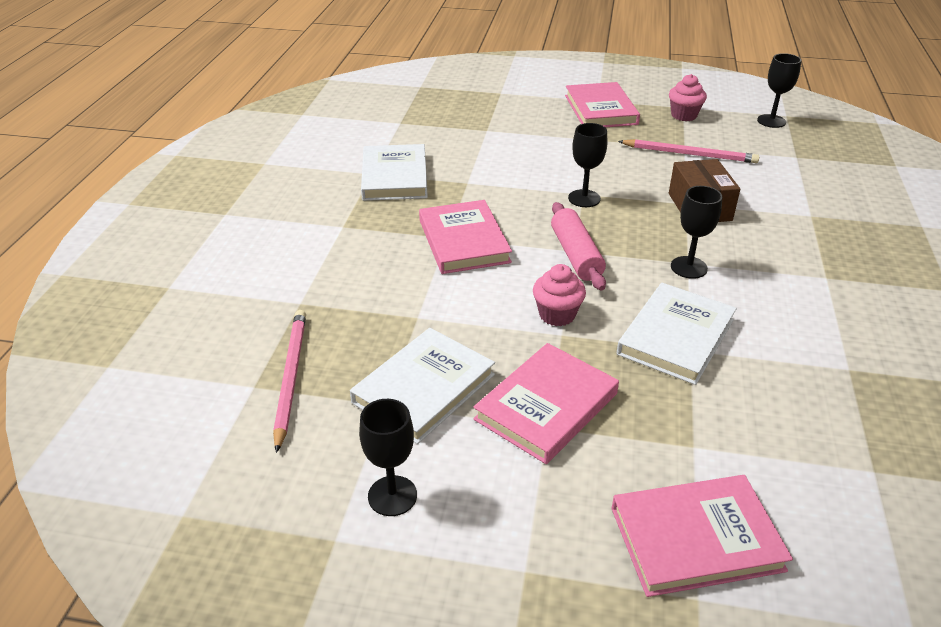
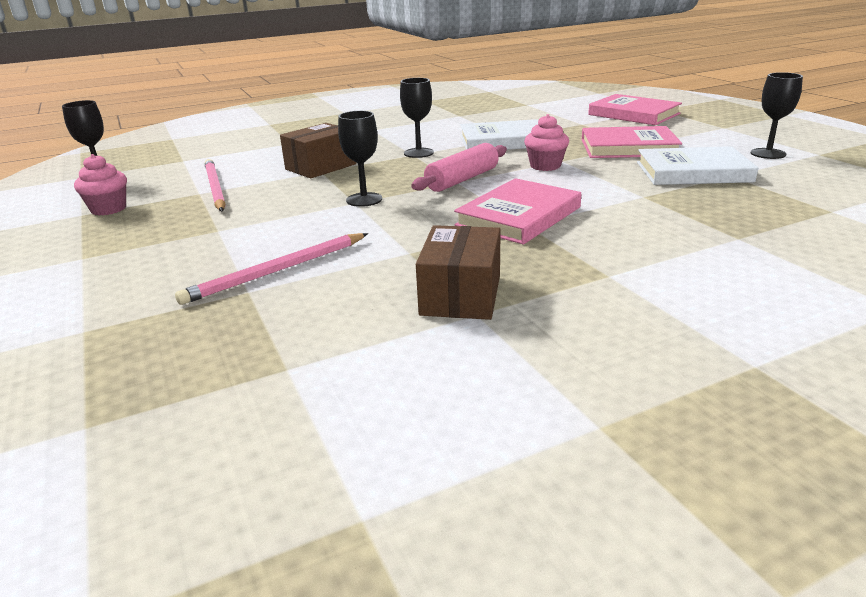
camera: 125 degrees left, 10 degrees down
(291, 377) = (793, 205): pink pencil -> pink pencil (277, 271)
(395, 177) = (461, 295): white book -> brown box
(600, 110) = (118, 248): pink book -> none

